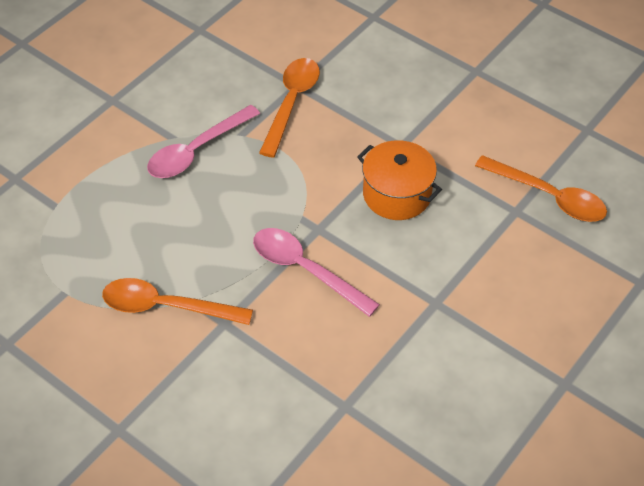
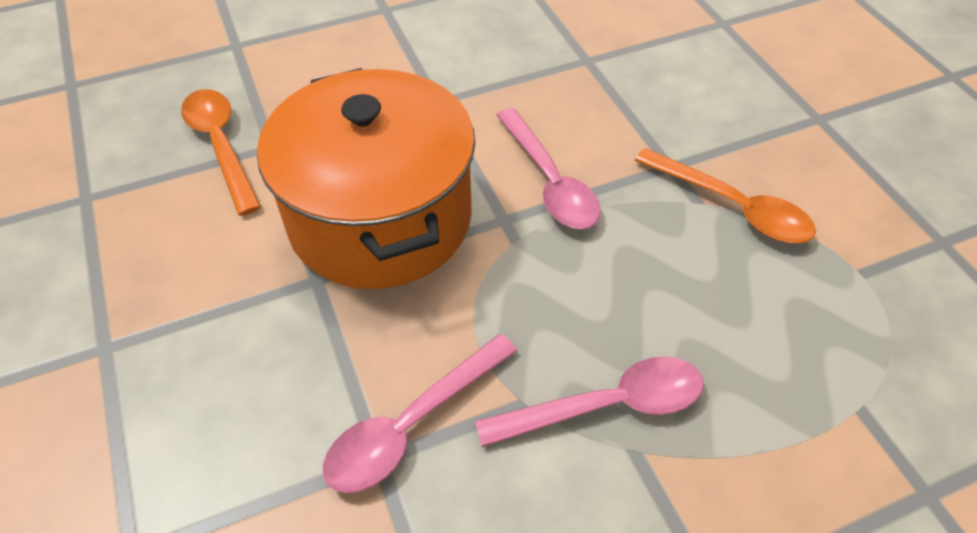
camera: 150 degrees left, 0 degrees up
(291, 103) = (411, 425): orange spoon -> pink spoon
(397, 194) = (380, 219): orange pot -> orange pot, size x1.93

